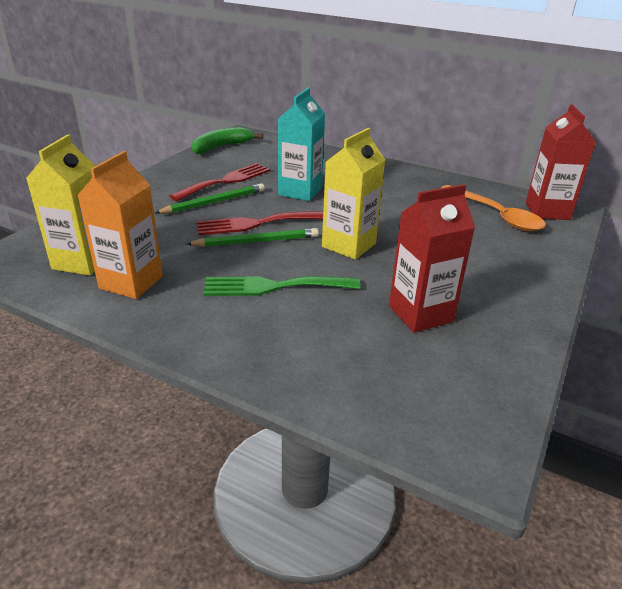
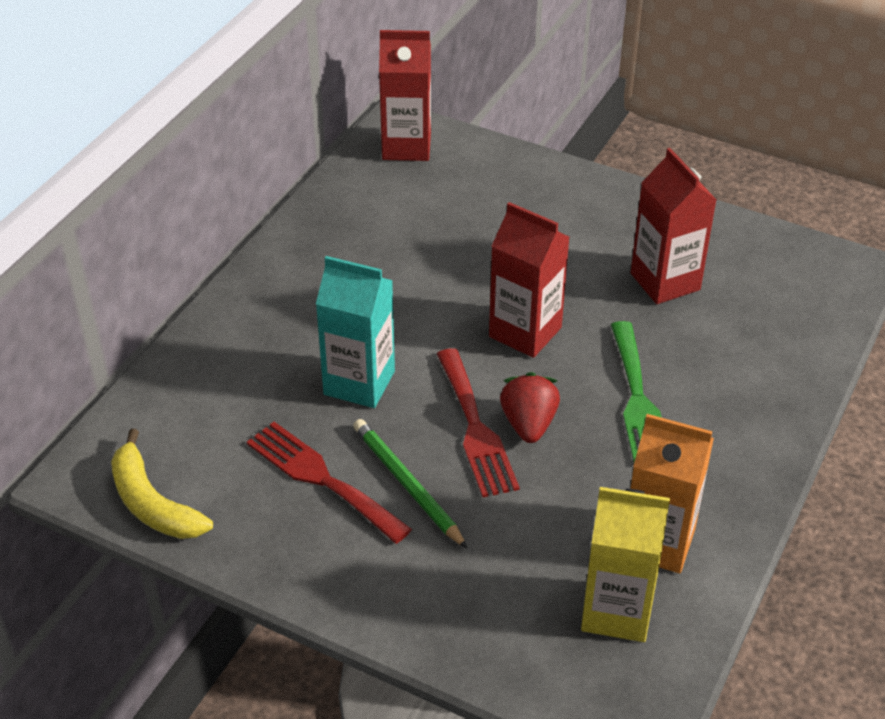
camera: 90 degrees left, 10 degrees up
(221, 147) = (152, 503): green banana -> yellow banana
(256, 241) = (528, 424): green pencil -> red strawberry
(349, 245) = (525, 332): yellow carton -> red carton
(496, 215) = (423, 191): orange spoon -> none

